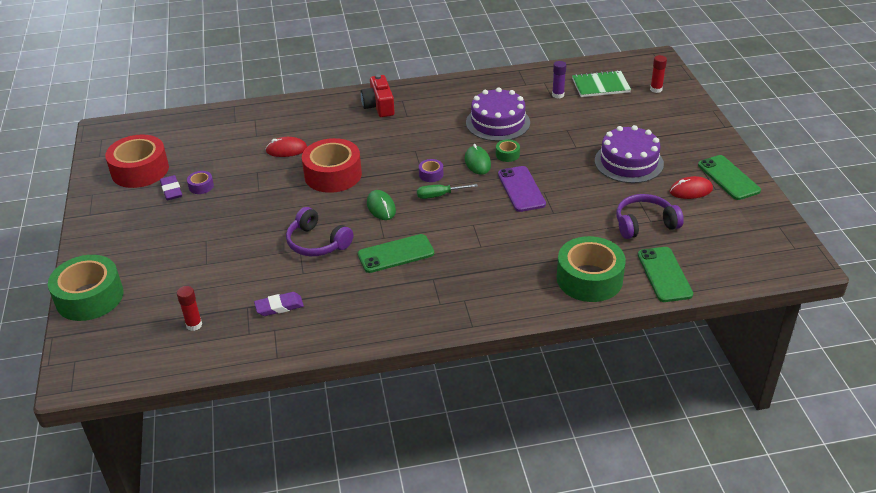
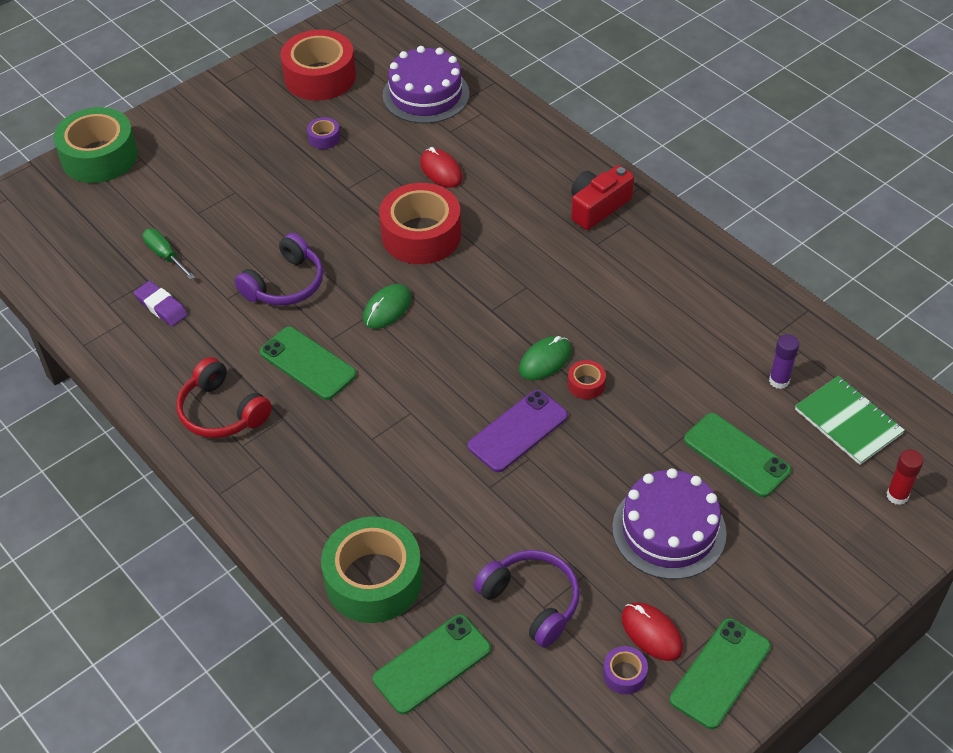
camera: 60 degrees right, 10 degrees up
(171, 190) = (302, 119): purple eraser -> none
(194, 325) = (99, 255): red glue stick -> none
(317, 243) = (285, 284): purple headphones -> purple headphones turned 150 degrees counterclockwise
(403, 305) = (221, 412): none -> red headphones
(431, 174) = (485, 325): purple tape -> purple tape (624, 674)
(439, 195) = (447, 353): green screwdriver -> green screwdriver (165, 255)
(498, 122) = (654, 342): purple cake -> purple cake (426, 94)
(507, 154) = (586, 384): green tape -> red tape
(596, 124) = (736, 455): none -> green phone

